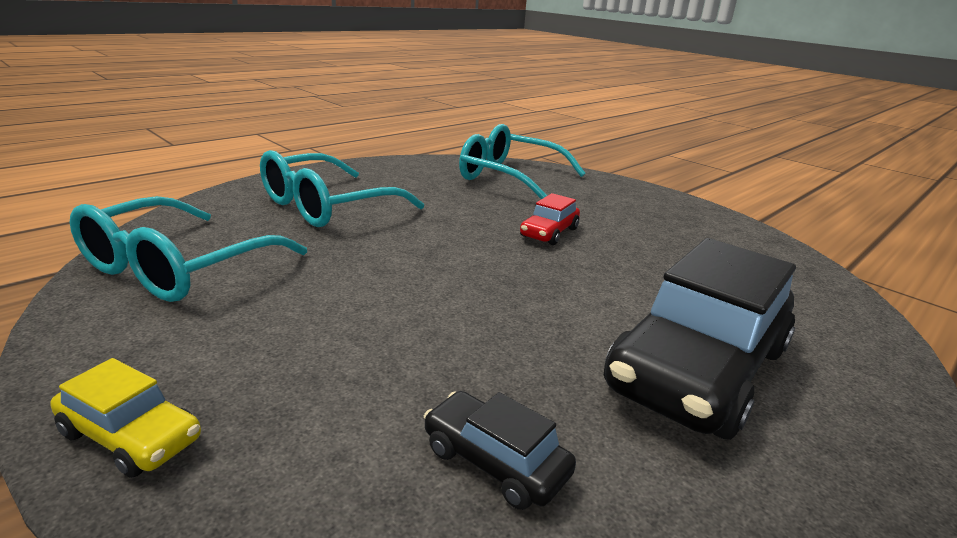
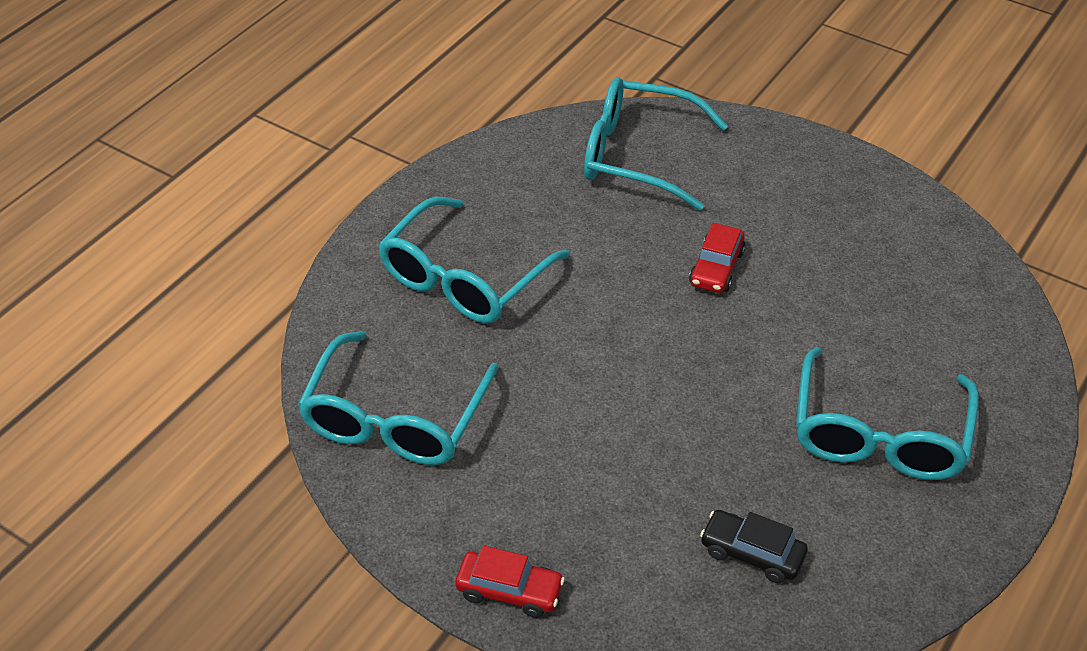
camera: 10 degrees left, 20 degrees up
(131, 436) = (509, 591): yellow car -> red car
(697, 368) = (879, 434): black car -> turquoise glasses

